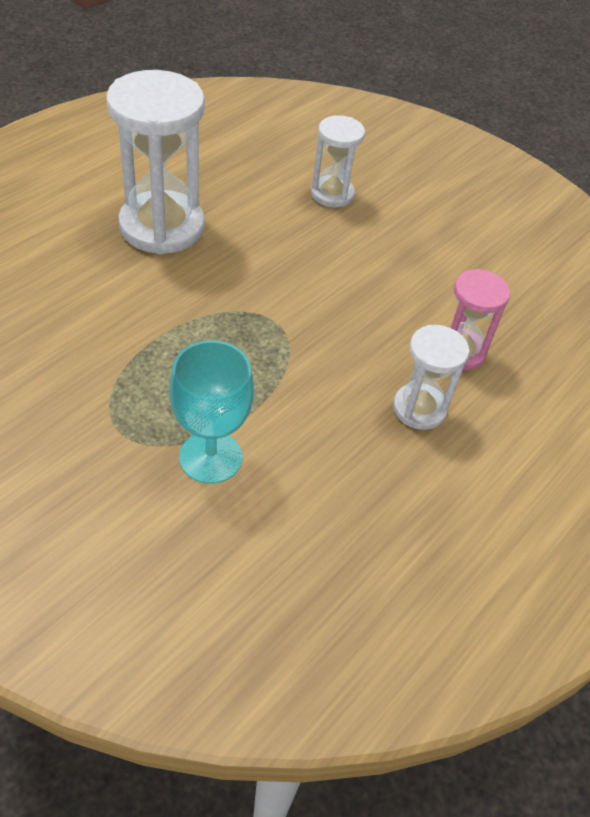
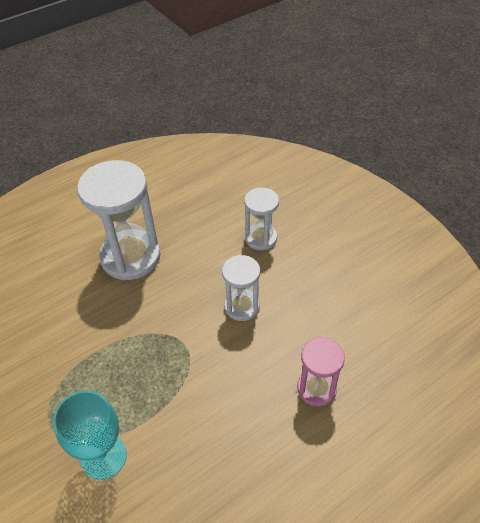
camera: 20 degrees right, 0 degrees up
(419, 408) = (269, 436): white hourglass -> white hourglass (242, 306)

